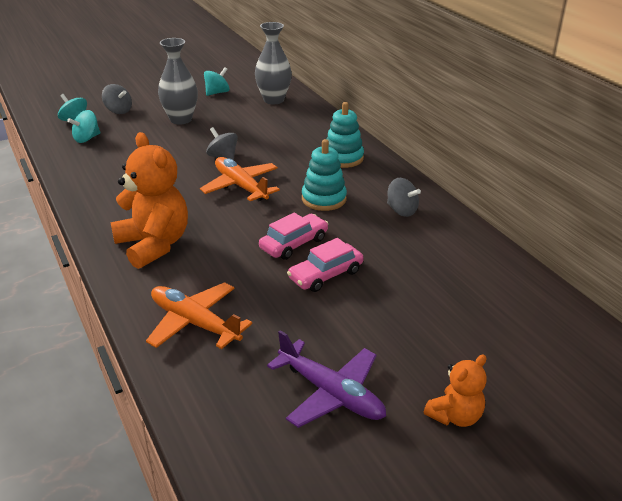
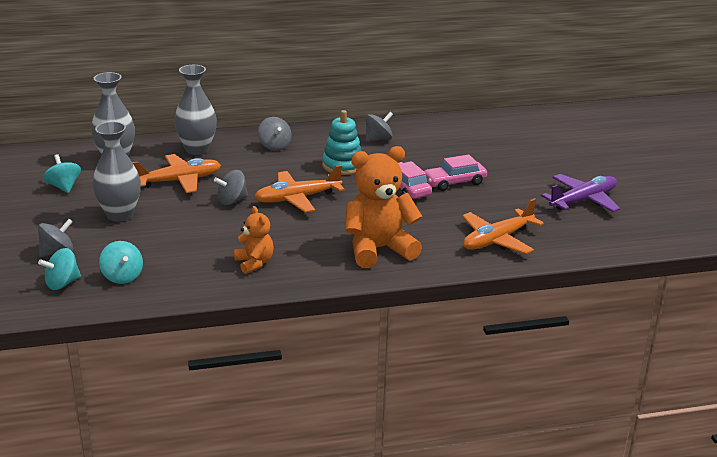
camera: 75 degrees left, 5 degrees down
(248, 130) = (179, 181): none -> orange plane
(311, 126) = (197, 149): none -> grey vase
(325, 275) = (454, 182): pink car -> pink car turned 90 degrees clockwise
(343, 158) = (274, 146): turquoise stacking toy -> grey spinning top
(455, 416) = (608, 168): orange teddy bear -> orange teddy bear (254, 263)

